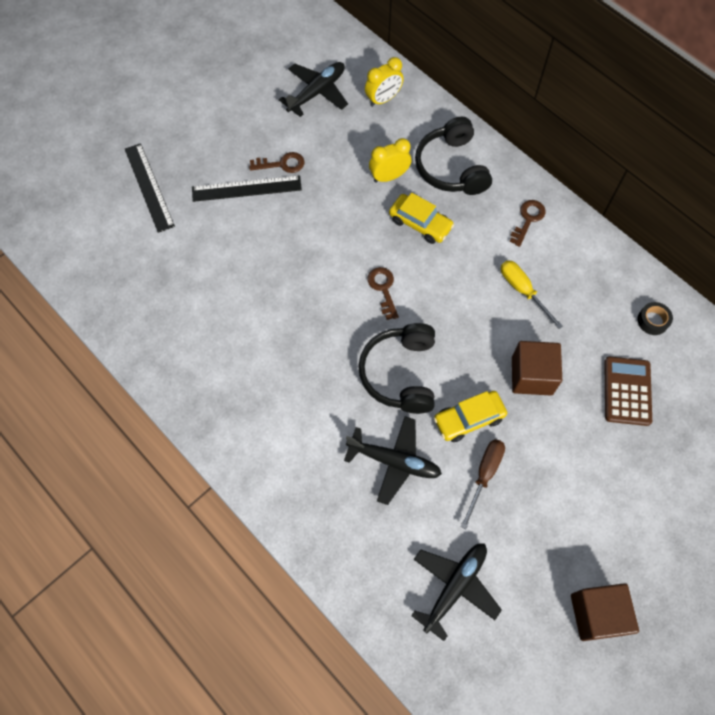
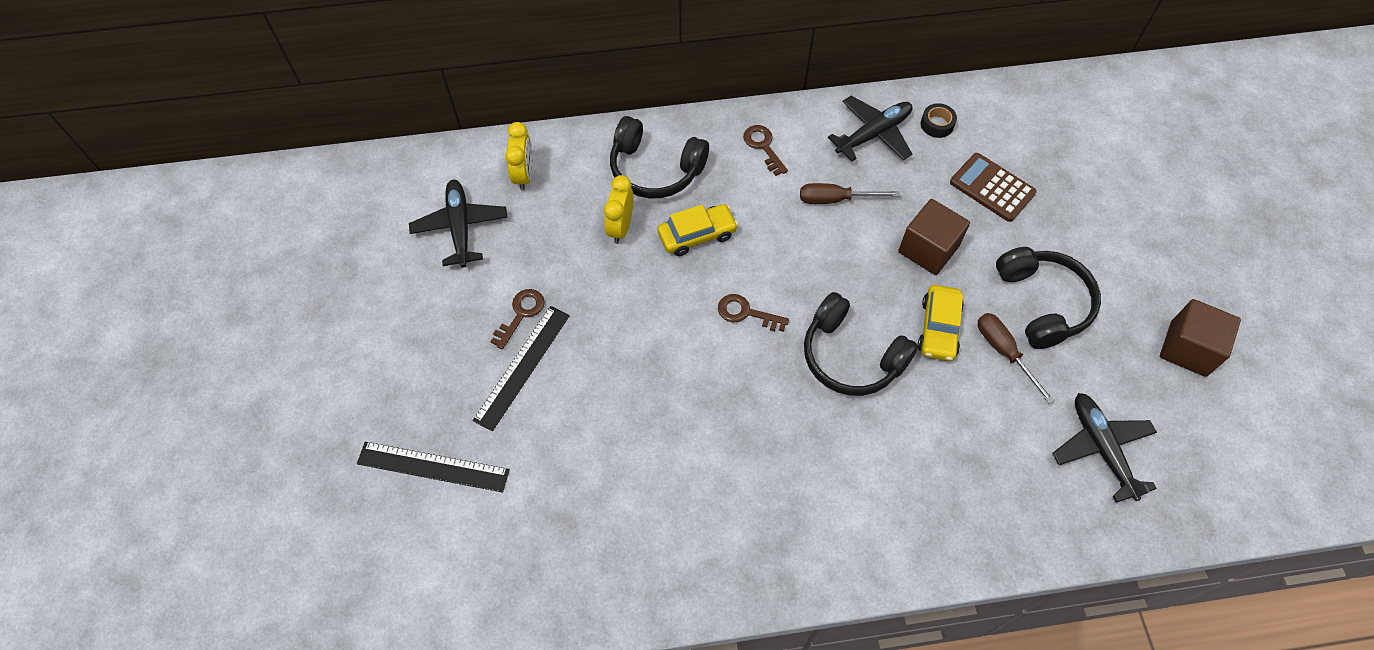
camera: 55 degrees left, 5 degrees down
(394, 461) = (942, 421): black plane -> black plane (873, 134)
(523, 290) = (835, 199): yellow screwdriver -> brown screwdriver
(550, 482) = (1043, 303): none -> black headphones

